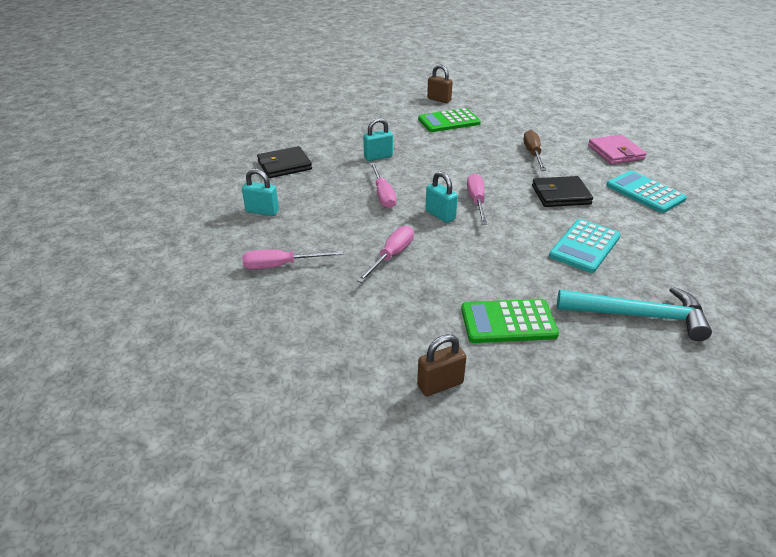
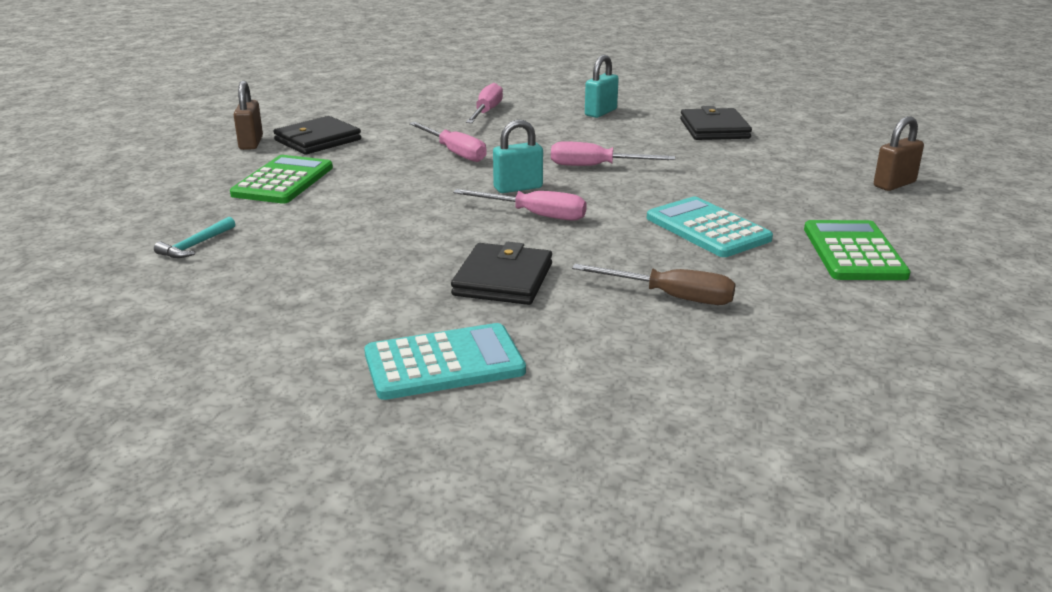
camera: 110 degrees right, 10 degrees down
(378, 157) = (716, 178): turquoise padlock -> none
(406, 341) = (318, 140): none -> black wallet
(439, 100) = (981, 264): brown padlock -> brown padlock (894, 184)
(584, 246) = (354, 256): turquoise calculator -> turquoise calculator (708, 228)
(615, 152) = (631, 395): pink wallet -> none
(638, 315) = (196, 245): turquoise hammer -> turquoise hammer, size x0.45

